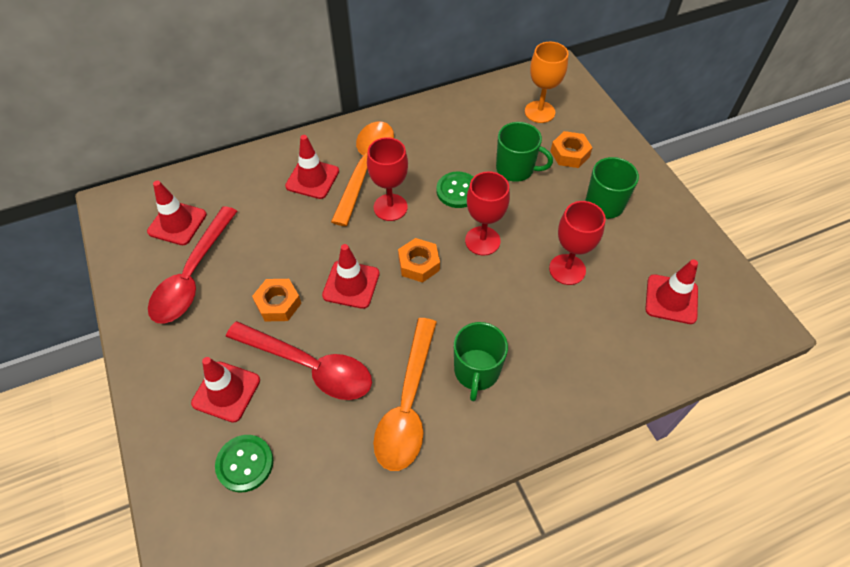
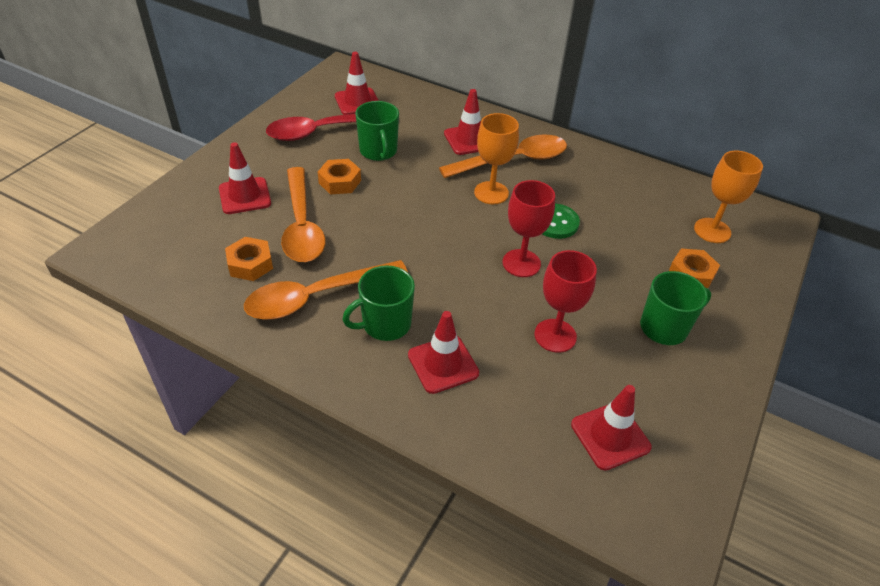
camera: 50 degrees right, 10 degrees down
(245, 464) = (195, 235): green button -> none
(309, 366) = (302, 225): red spoon -> orange spoon
(351, 284) = (395, 209): red traffic cone -> red traffic cone (443, 364)
(390, 207) = (491, 193): red goblet -> orange goblet
(419, 264) = (454, 236): orange nut -> orange nut (250, 264)
(515, 169) = (625, 246): green mug -> green mug (378, 151)

